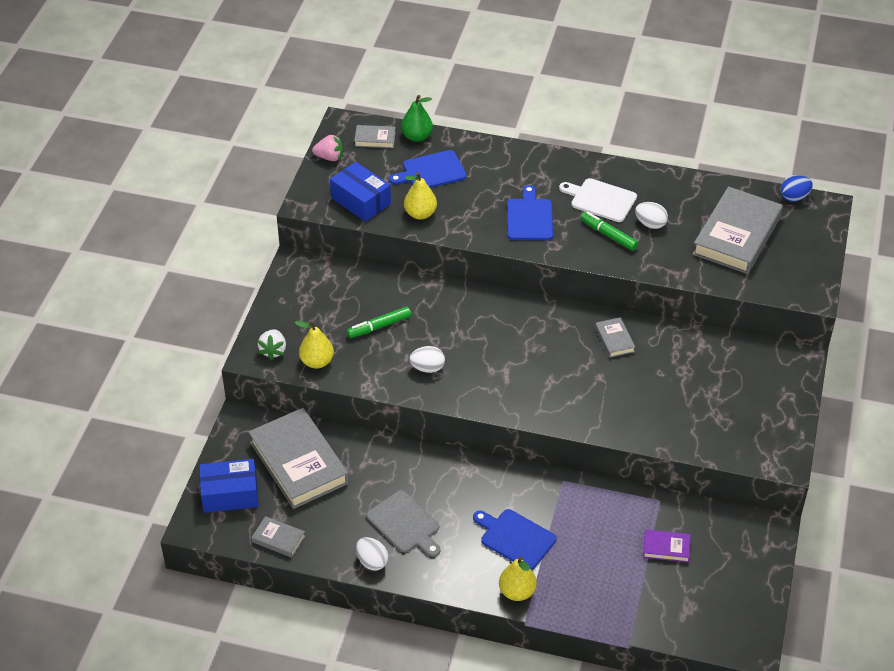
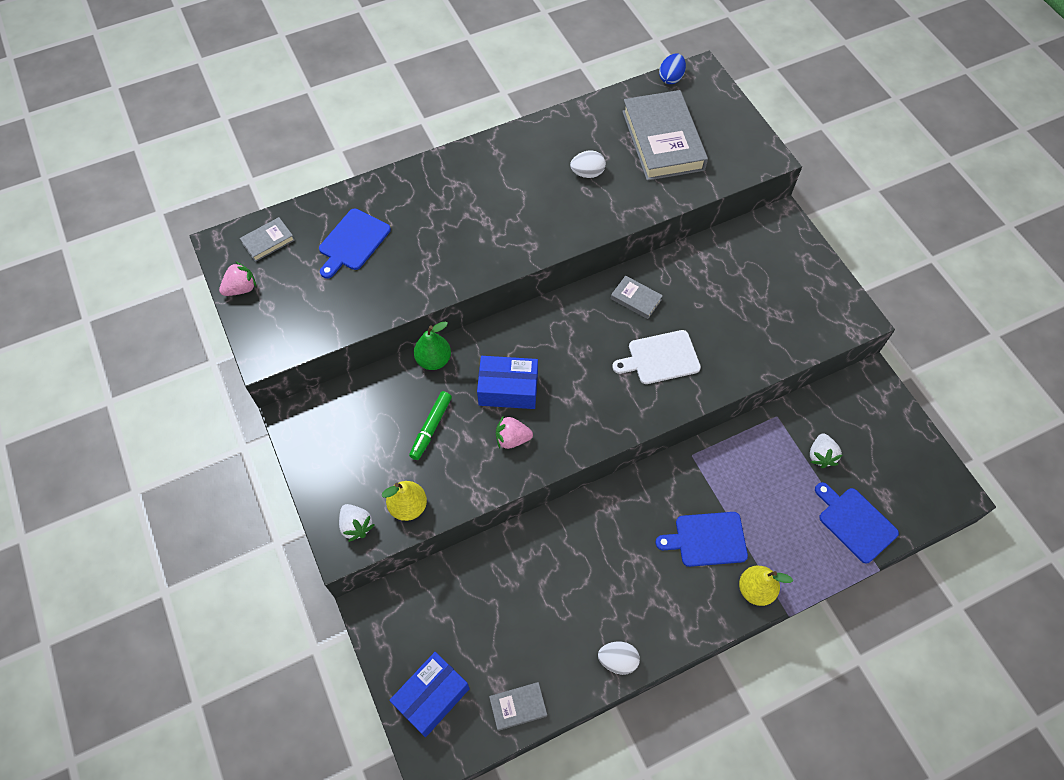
camera: 40 degrees left, 15 degrees up
(299, 462) = (464, 612): grey book -> none
(361, 201) = (315, 315): blue box -> blue box (508, 389)
(405, 524) = (610, 599): grey cutting board -> none
(417, 136) = (306, 214): green pear -> green pear (434, 360)
(420, 214) = (384, 292): yellow pear -> none
(427, 368) = (512, 439): white egg -> pink strawberry
(529, 217) = (483, 232): blue cutting board -> blue cutting board (855, 522)
(600, 199) = (526, 176): white cutting board -> white cutting board (660, 358)
(608, 235) = (564, 206): green marker -> none
(666, 548) = (821, 456): purple book -> white strawberry

